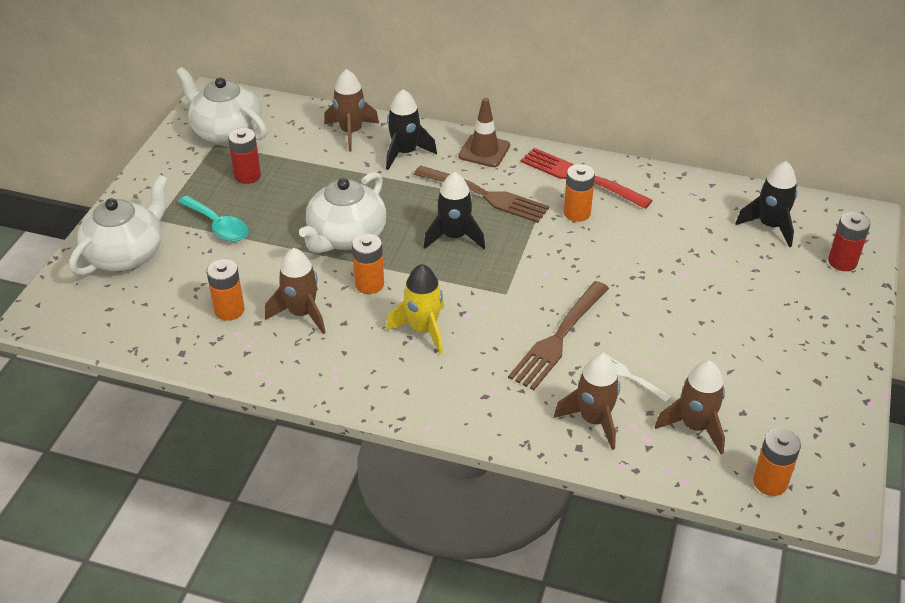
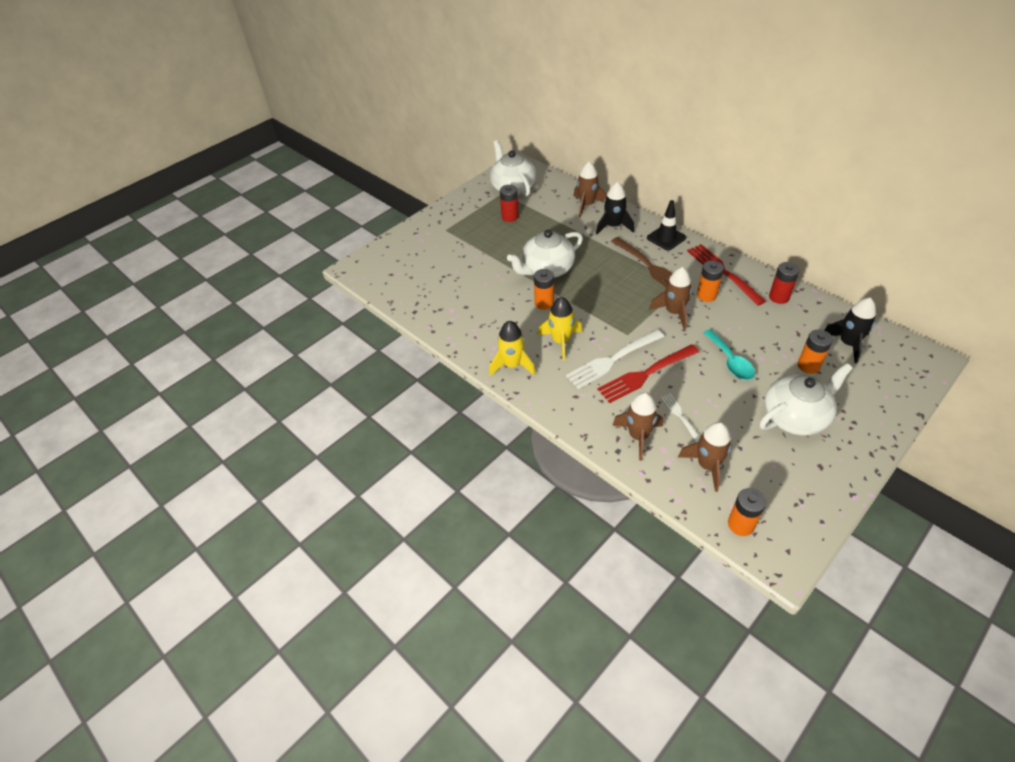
camera: 30 degrees right, 5 degrees up
(127, 254) = (417, 245): white teapot -> white teapot (795, 417)
(218, 226) = (476, 242): turquoise spoon -> turquoise spoon (730, 361)
(229, 310) = (454, 294): orange battery -> orange battery (808, 366)
(301, 313) = (494, 309): brown rocket -> brown rocket (674, 312)
(374, 383) = (512, 365): none -> yellow rocket
(454, 237) = (614, 288): black rocket -> none
(484, 151) = (666, 238): brown traffic cone -> black traffic cone
(506, 332) = (613, 359): none -> white fork
(559, 337) = (646, 374): brown fork -> red fork
(842, 262) = (892, 386): red battery -> red battery (779, 297)

